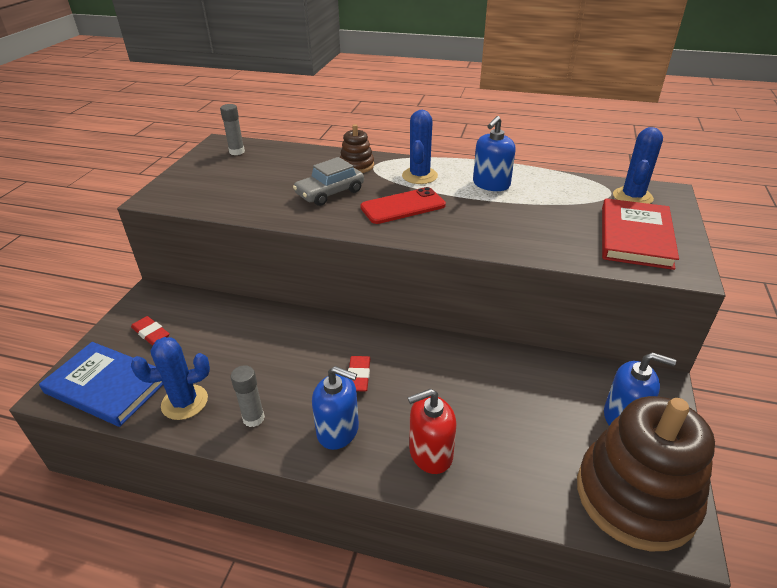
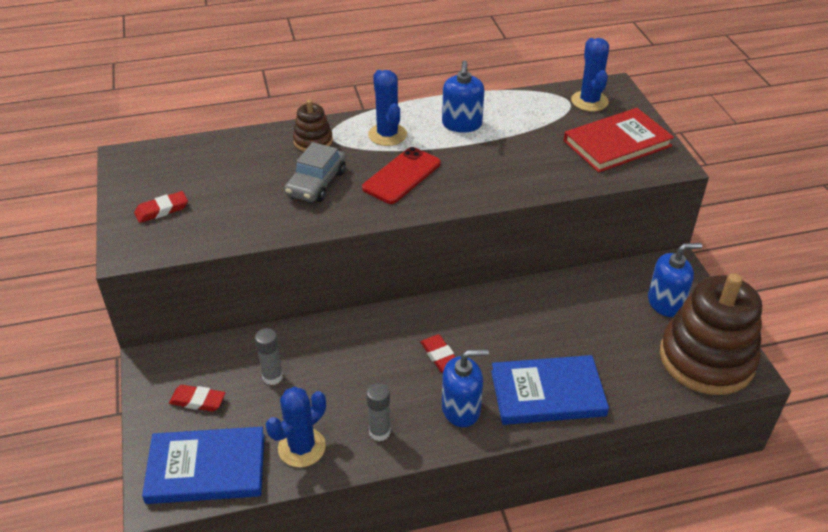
camera: 30 degrees left, 5 degrees up
(205, 179) = (162, 210): none -> red eraser
(237, 152) = (159, 163): grey glue stick -> grey glue stick (272, 377)
(430, 453) = (547, 393): red soap dispenser -> blue book
(635, 237) = (617, 143): red book -> red book turned 75 degrees clockwise

